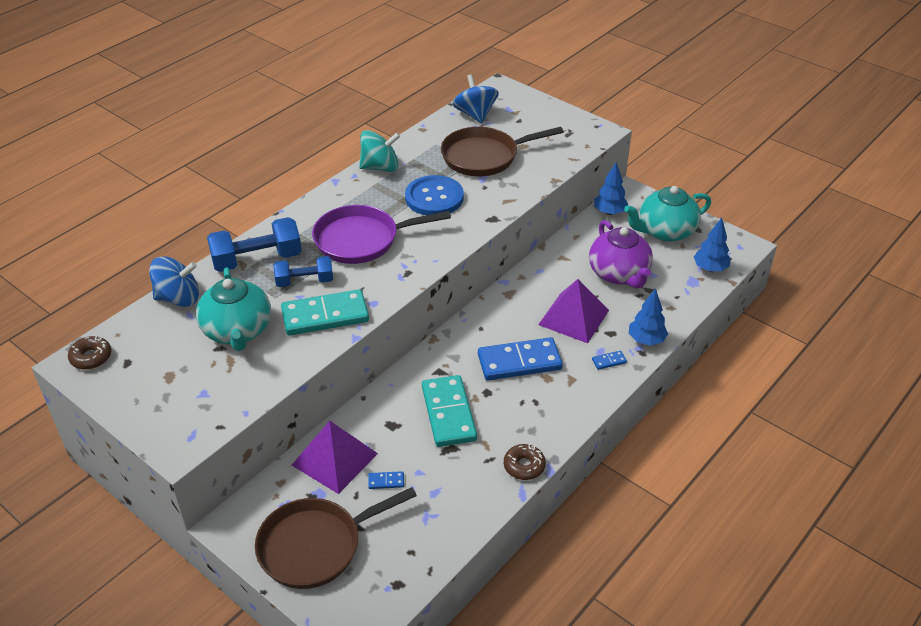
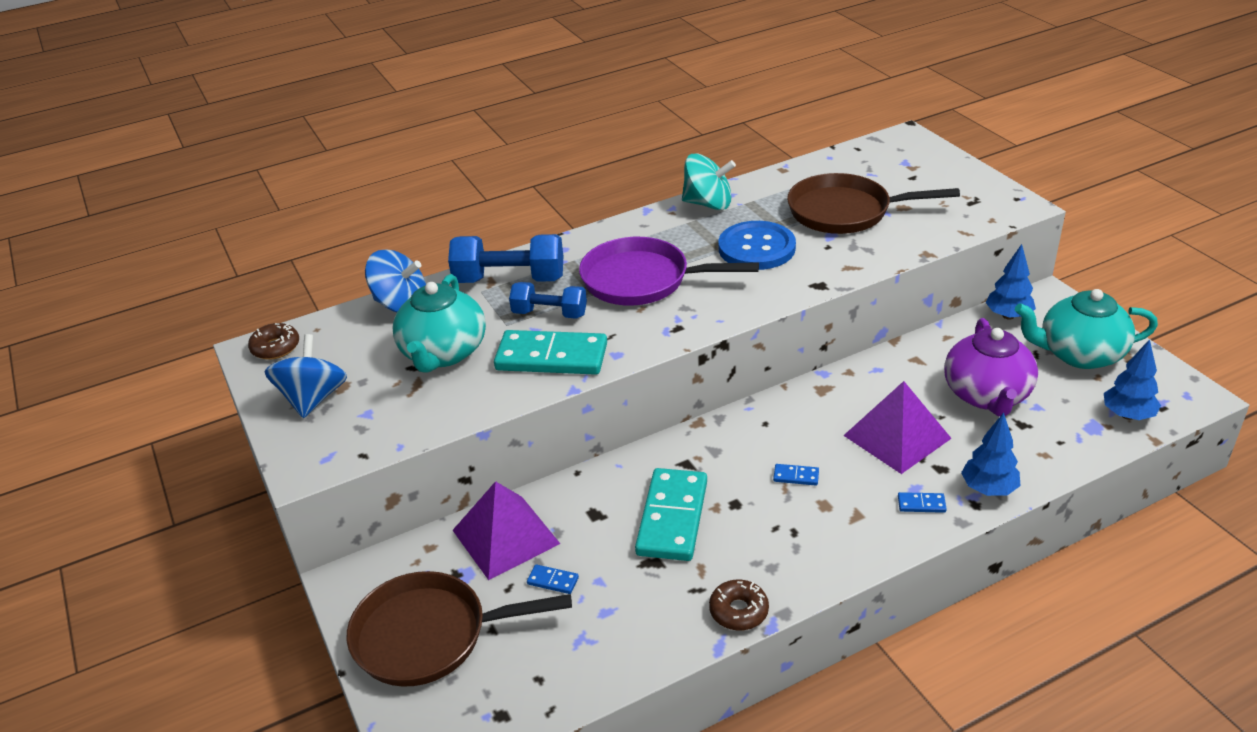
camera: 25 degrees right, 5 degrees down
(475, 114) = (858, 162): blue spinning top -> blue spinning top (313, 399)
(519, 362) = (796, 476): blue domino -> blue domino, size x0.40

